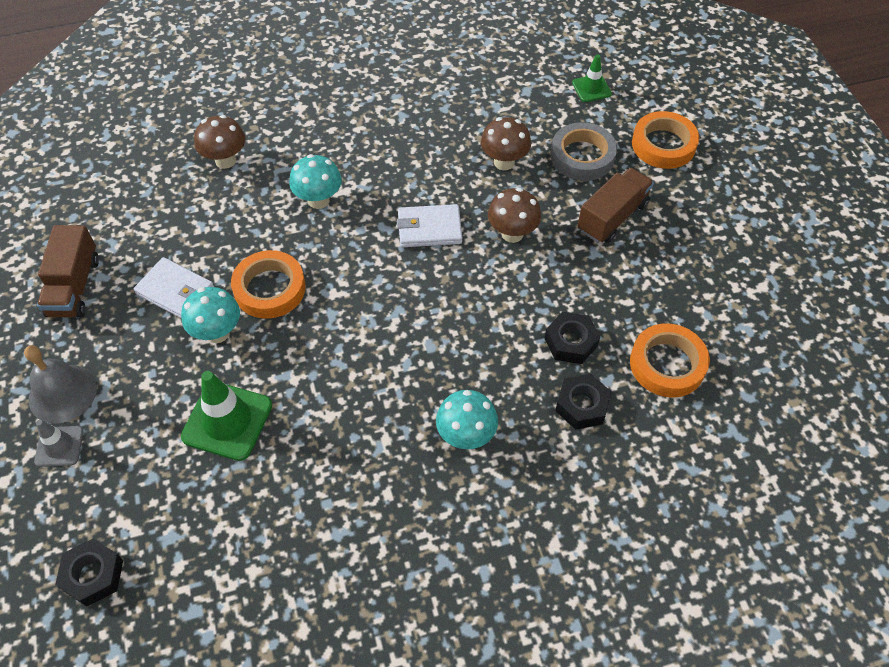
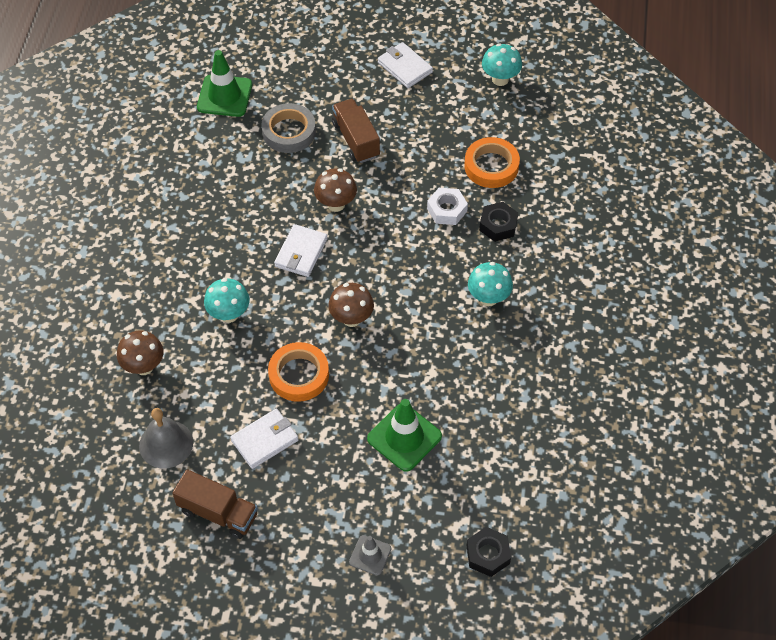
camera: 65 degrees left, 0 degrees up
(62, 393) = (322, 543): grey bell -> grey bell (166, 444)
(217, 333) = (321, 422): turquoise mushroom -> turquoise mushroom (500, 79)
(504, 162) = (264, 181): brown mushroom -> brown mushroom (351, 318)
(571, 342) = (447, 210): black nut -> white nut
(591, 88) = (224, 96): green traffic cone -> green traffic cone, size x1.75
(663, 145) = (308, 80): orange tape -> none
(750, 221) = (405, 67): none -> white wallet

